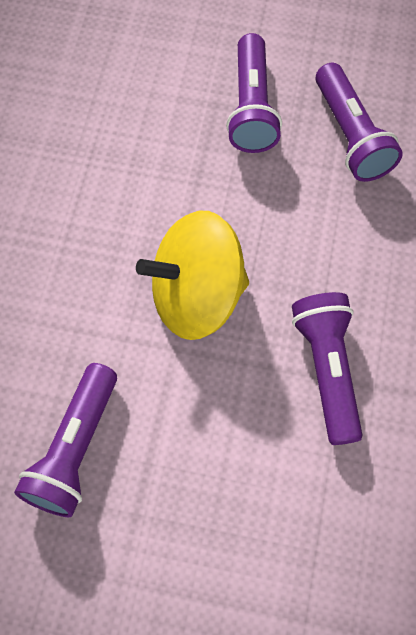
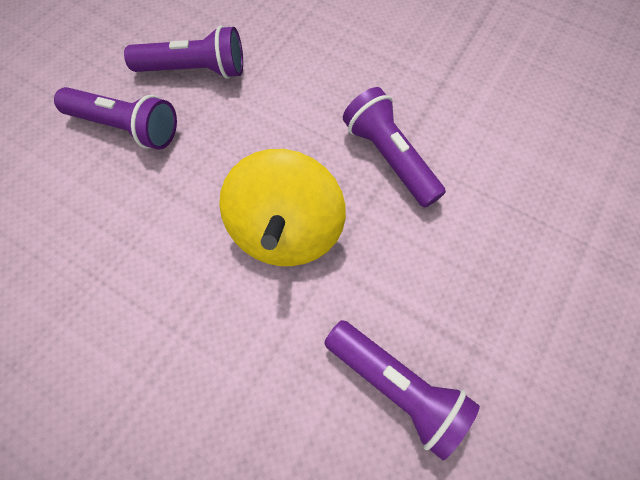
camera: 70 degrees left, 0 degrees up
(327, 370) = (389, 157): purple flashlight -> purple flashlight turned 45 degrees clockwise

